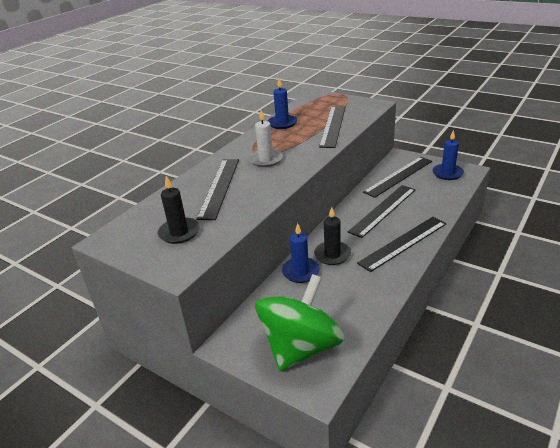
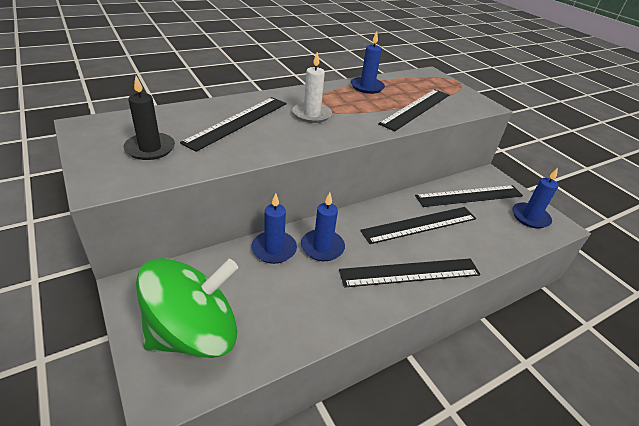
camera: 20 degrees right, 5 degrees up
(332, 255) = (322, 247): black candle -> blue candle

